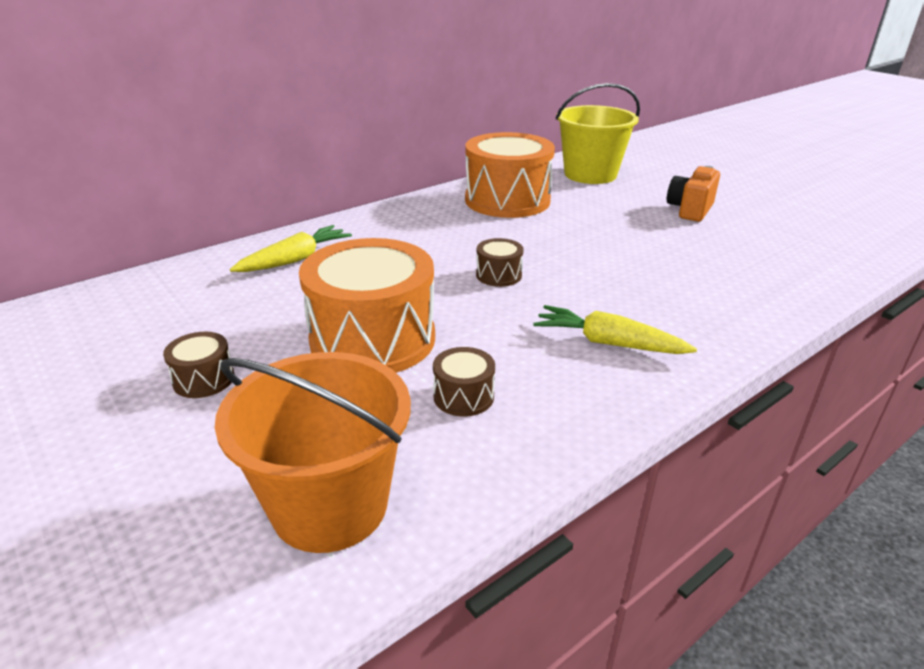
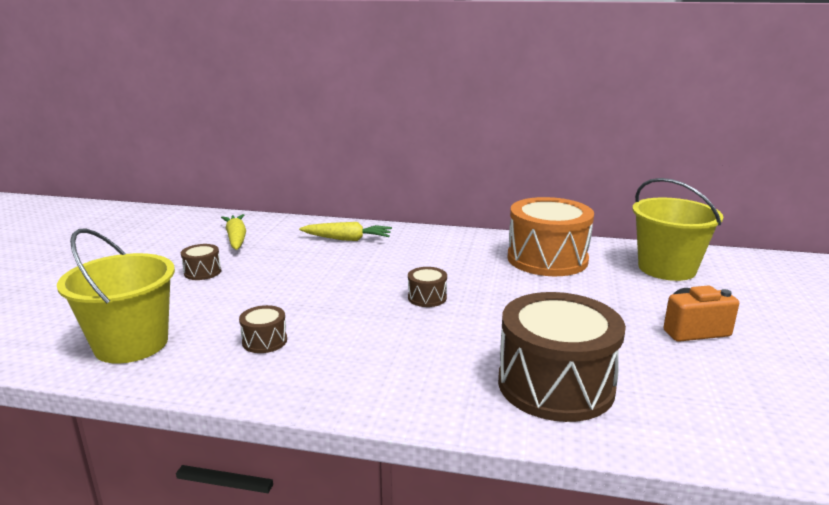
camera: 50 degrees right, 10 degrees down
(330, 505) = (131, 344): orange bucket -> yellow bucket
(373, 339) = (292, 293): orange drum -> none
(608, 343) = (393, 366): yellow carrot -> yellow carrot (236, 238)
(714, 288) = (555, 385): none -> brown drum

